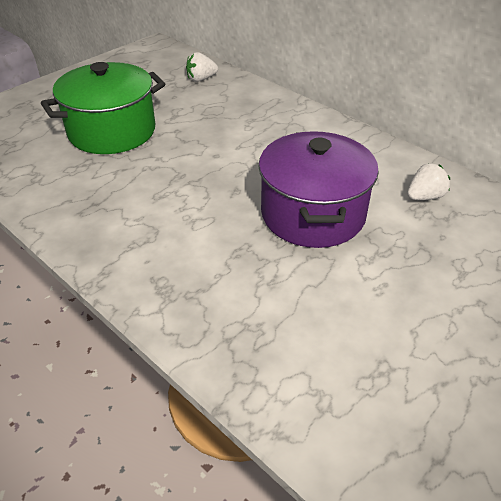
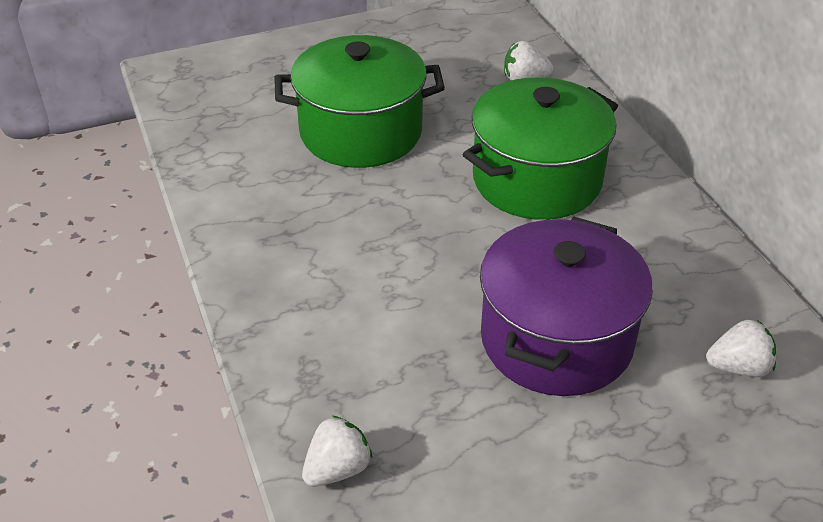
camera: 25 degrees right, 0 degrees up
(220, 341) = (337, 469): none -> white strawberry
(243, 130) = (537, 180): none -> green pot

